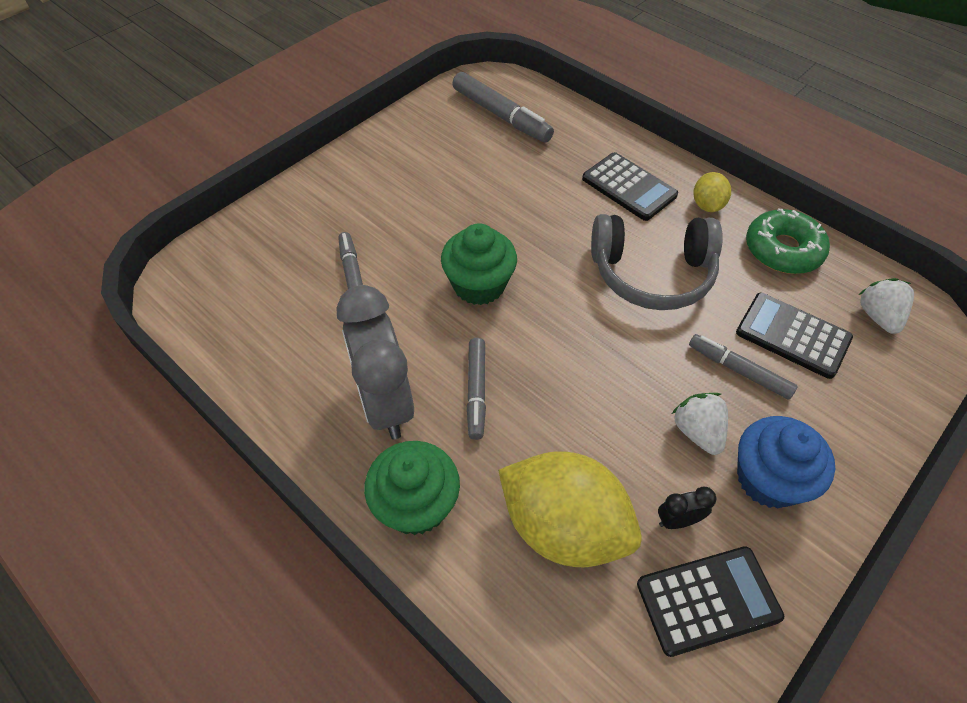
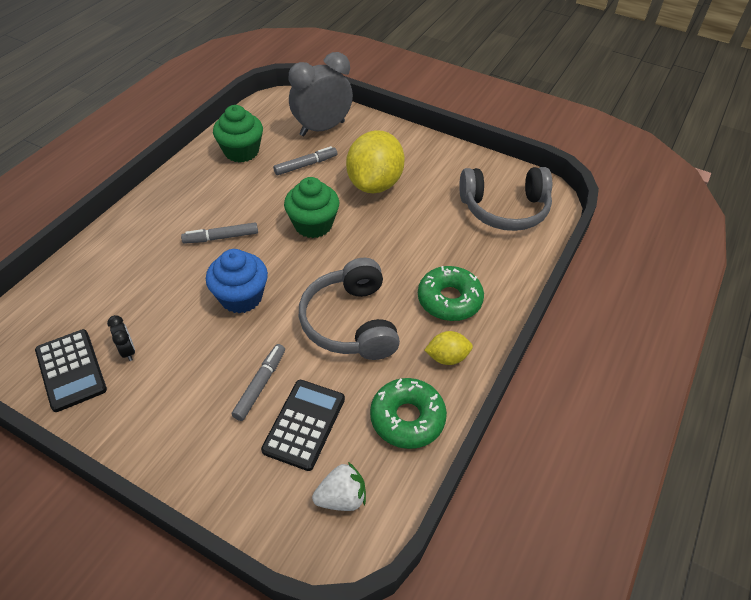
camera: 75 degrees right, 5 degrees down
(386, 403) = (207, 199): grey clock -> grey clock (322, 128)
(416, 504) = (138, 225): green cupcake -> green cupcake (241, 151)
(501, 115) = (504, 209): grey marker -> grey headphones
(563, 527) = (123, 292): yellow lemon -> yellow lemon (375, 184)
(629, 187) = (449, 300): black calculator -> green donut
(697, 432) = (200, 359): white strawberry -> none
(768, 479) = (162, 405): blue cupcake -> blue cupcake (241, 297)

